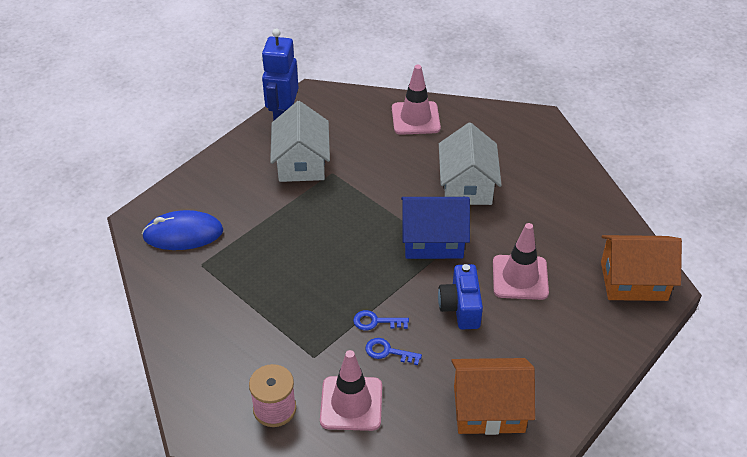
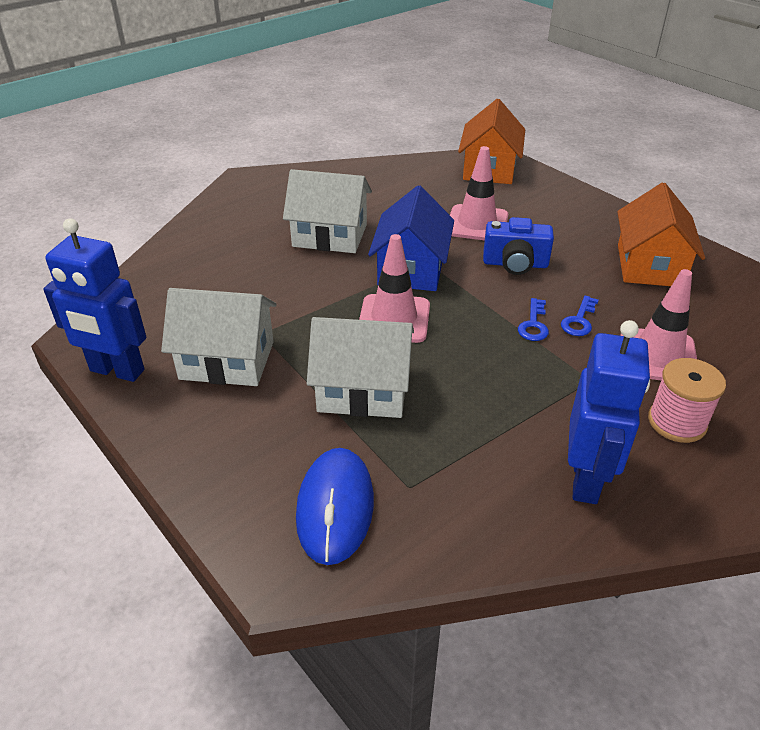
camera: 80 degrees left, 5 degrees down
(213, 352) = (586, 479): none -> blue robot
(283, 232) = (363, 390): none -> white house
(415, 118) = (192, 255): pink traffic cone -> pink traffic cone (394, 319)

